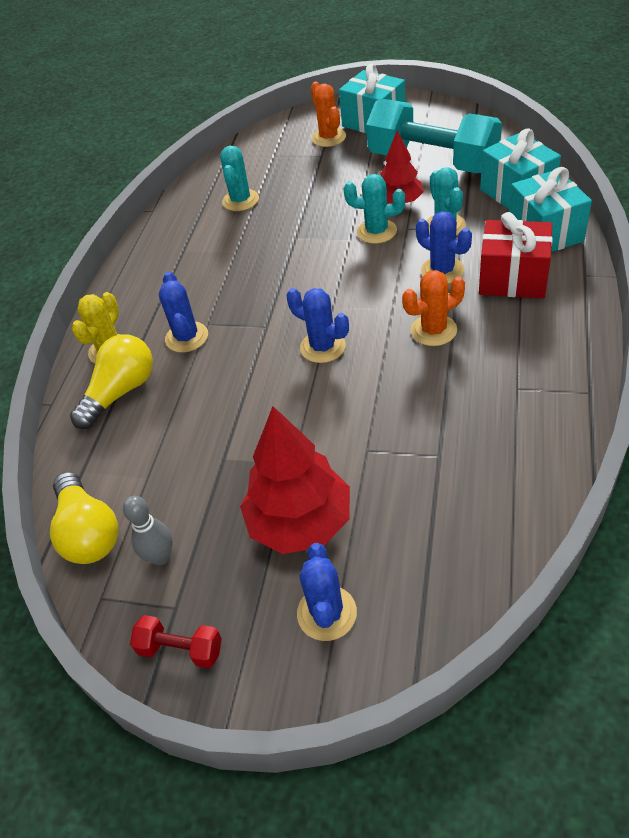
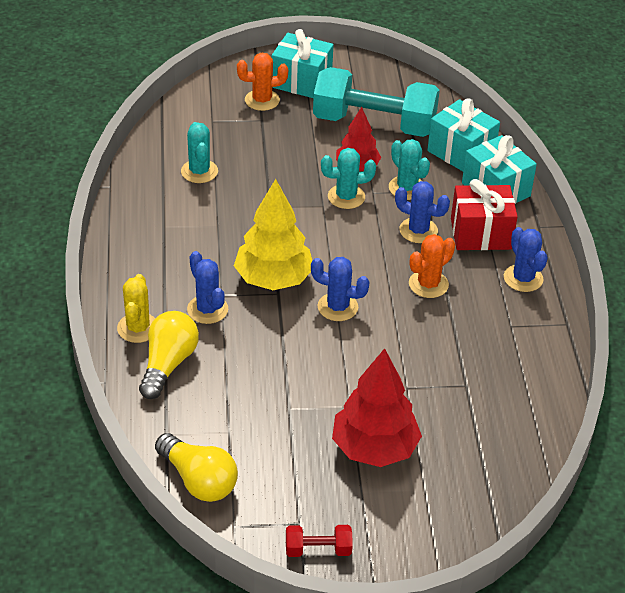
camera: 25 degrees left, 5 degrees down
(160, 557) = (270, 489): grey bowling pin -> none
(267, 311) = (273, 279): none -> yellow tree
(327, 613) = (420, 507): blue cactus -> blue cactus (523, 278)
(328, 138) = (262, 100): orange cactus -> orange cactus turned 60 degrees counterclockwise

